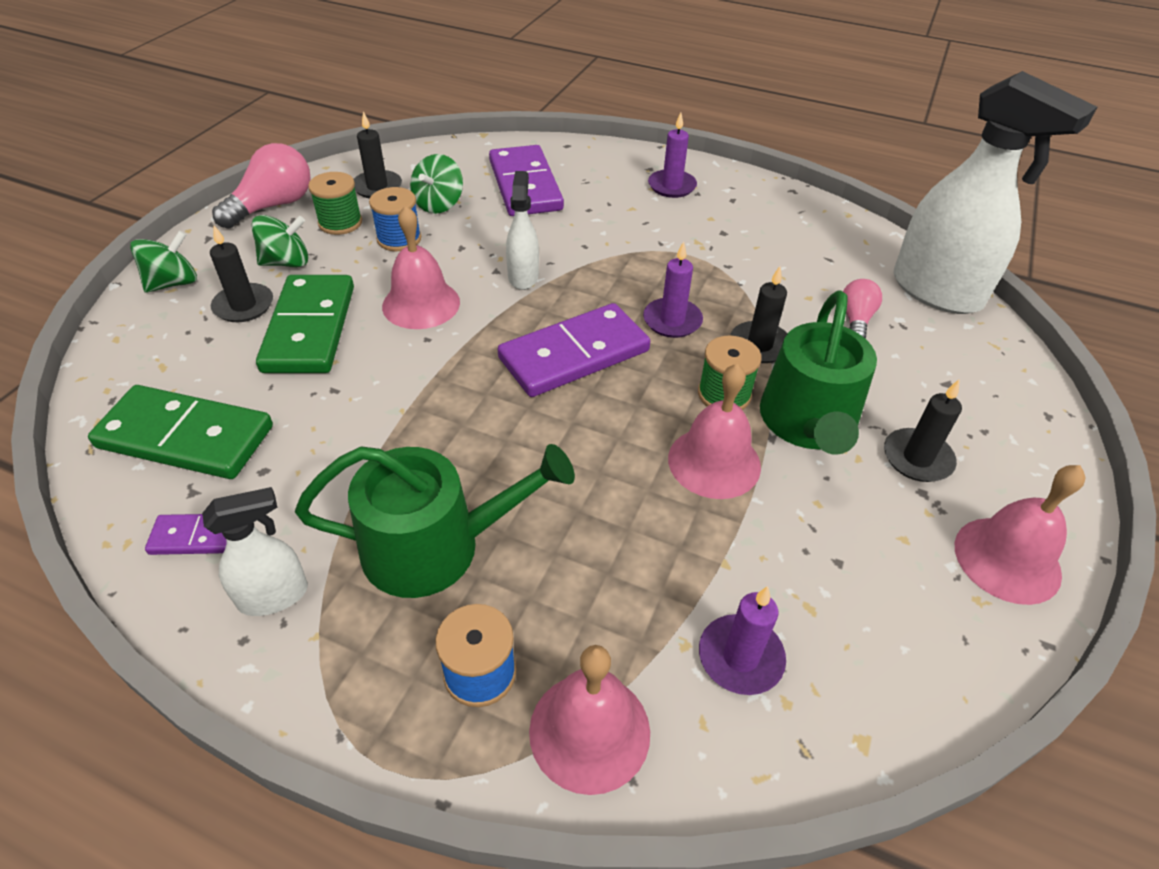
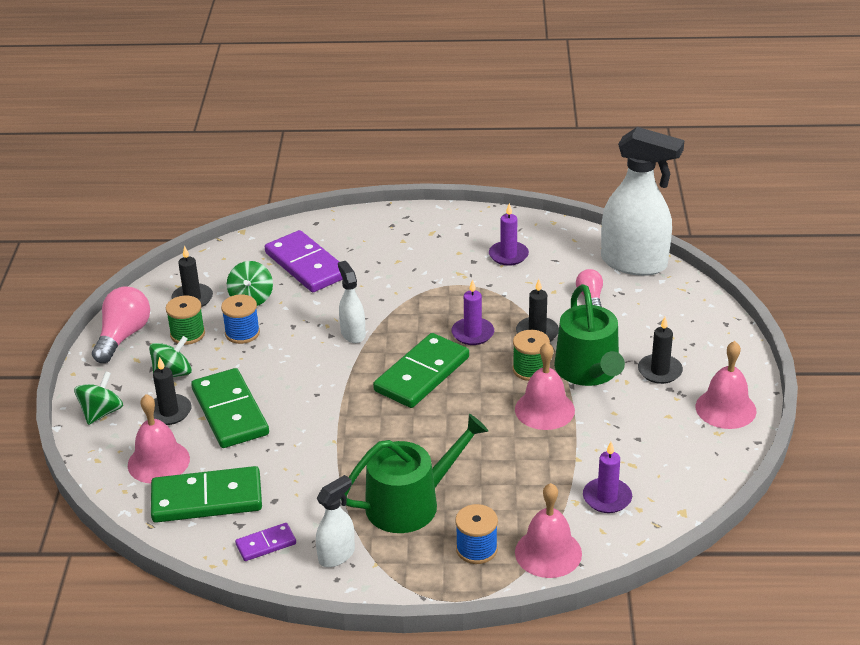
camera: 20 degrees left, 10 degrees down
(421, 304) = (295, 373): pink bell -> pink bell (158, 462)
(574, 355) = (422, 374): purple domino -> green domino
(672, 186) = (416, 235): purple candle -> purple candle (508, 255)

